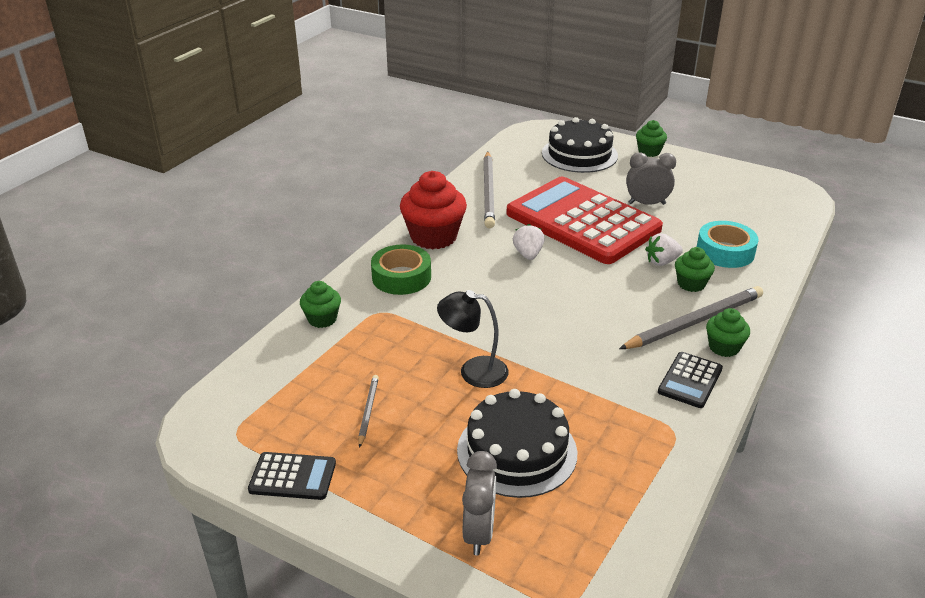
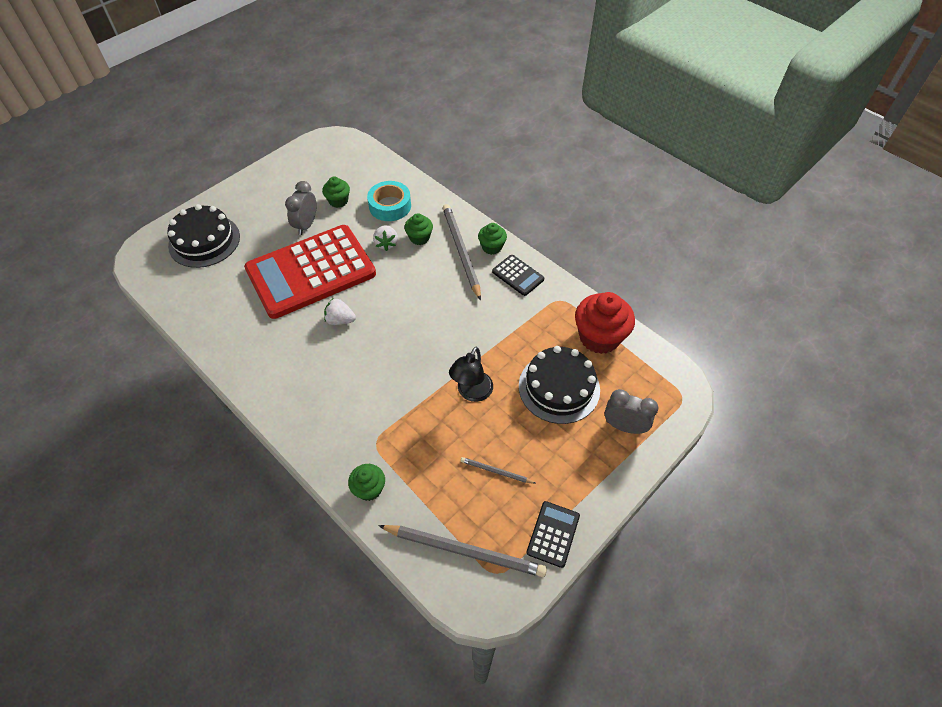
camera: 75 degrees left, 20 degrees up
(401, 277) = (332, 417): green tape -> none
(433, 237) = (282, 380): red cupcake -> red cupcake (599, 337)
(488, 192) = (229, 321): grey pencil -> grey pencil (464, 551)
(649, 152) = (229, 196): green cupcake -> green cupcake (338, 201)

